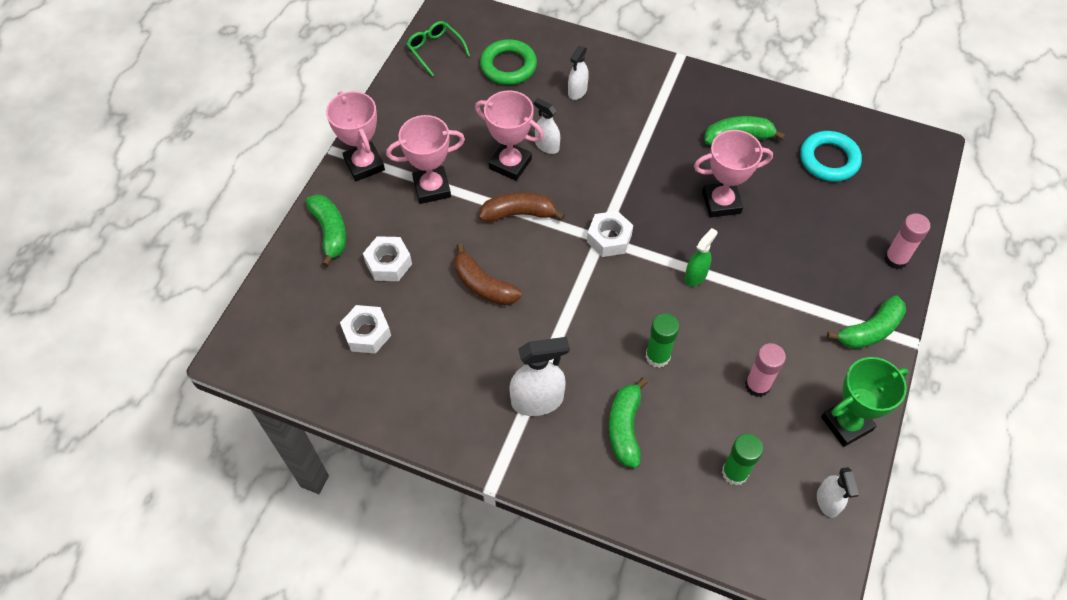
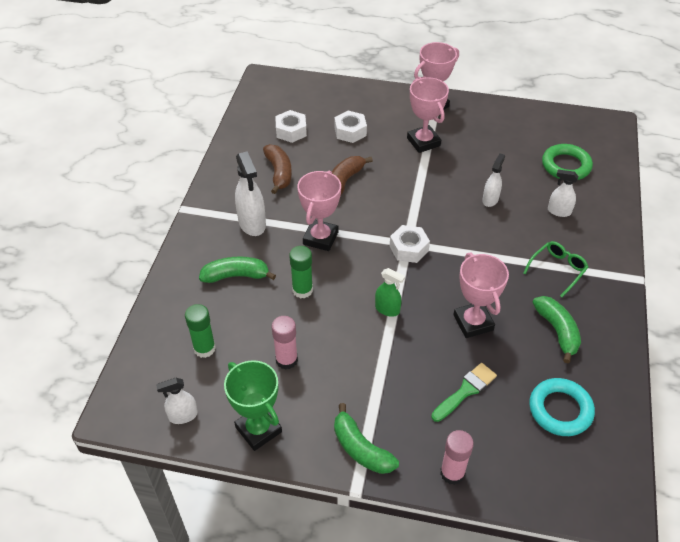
camera: 80 degrees right, 10 degrees down
(330, 231) = (368, 100): green banana -> none
(435, 50) = (561, 122): green glasses -> green glasses (557, 270)
(510, 164) = (463, 180): pink trophy -> pink trophy (320, 238)
(518, 213) = (416, 192): brown banana -> brown banana (279, 173)
(805, 228) = (465, 391): none -> green brush

